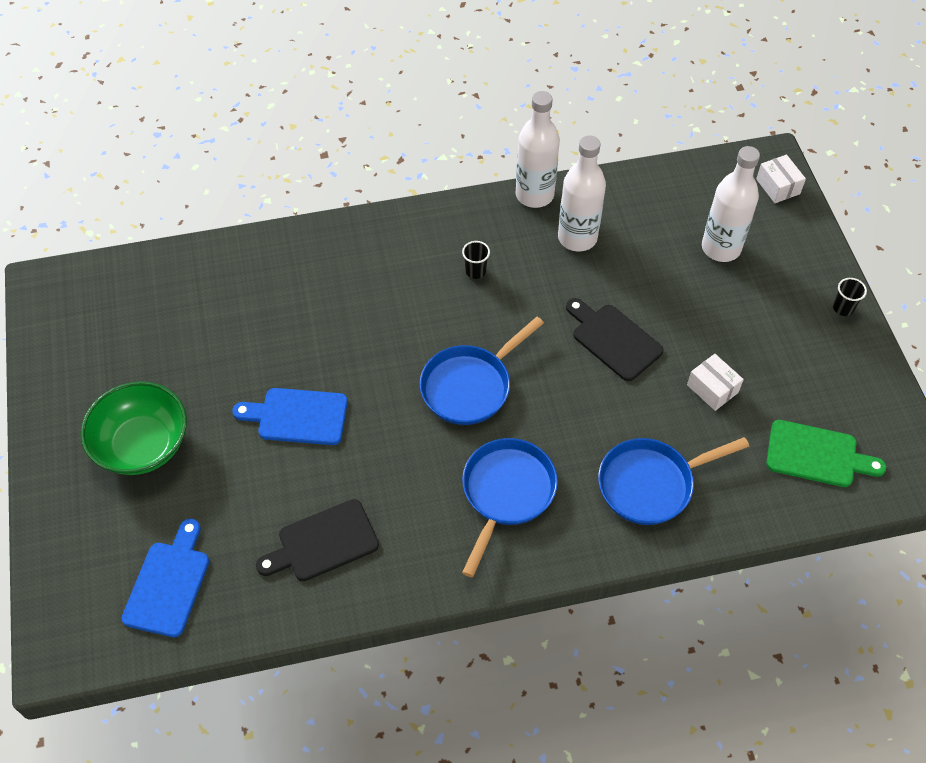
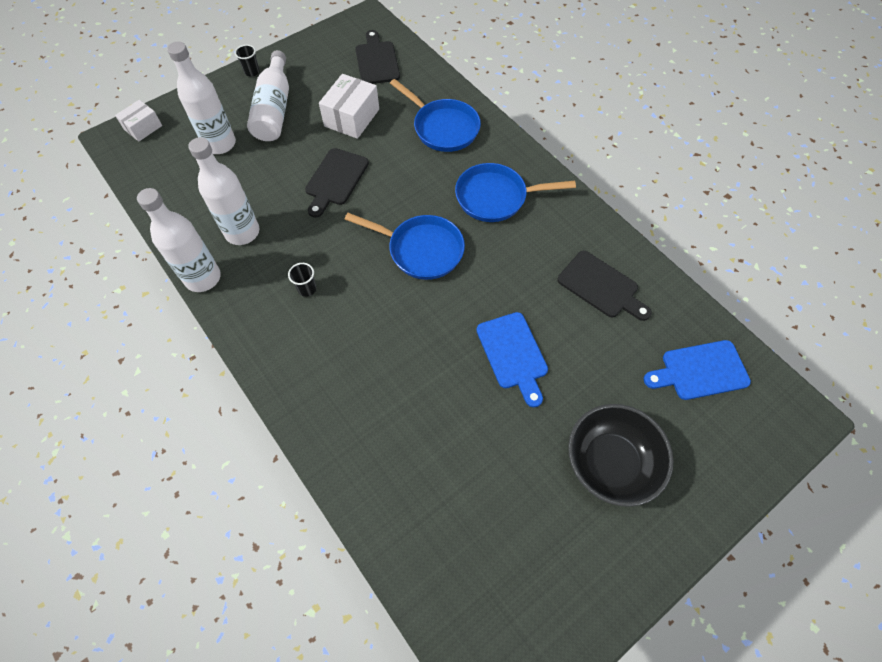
camera: 115 degrees left, 5 degrees up
(142, 445) = (610, 462): green bowl -> black bowl
(712, 389) = (352, 118): white box -> white box, size x1.58
(760, 313) = (274, 109): none -> white bottle
(817, 455) = (377, 61): green cutting board -> black cutting board

